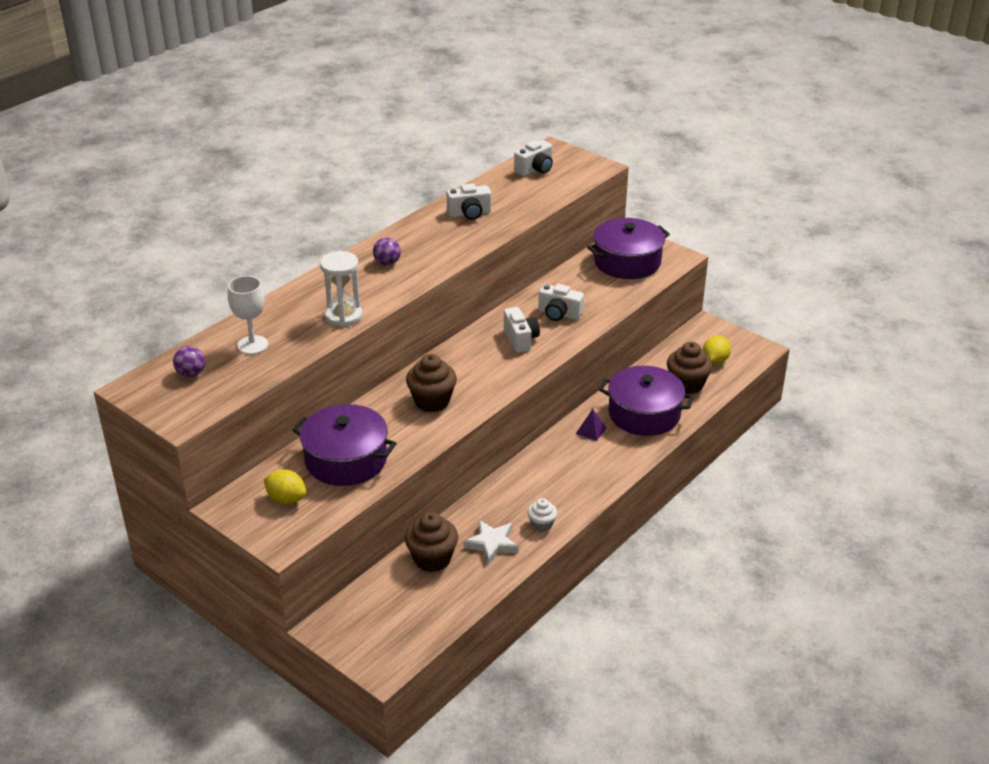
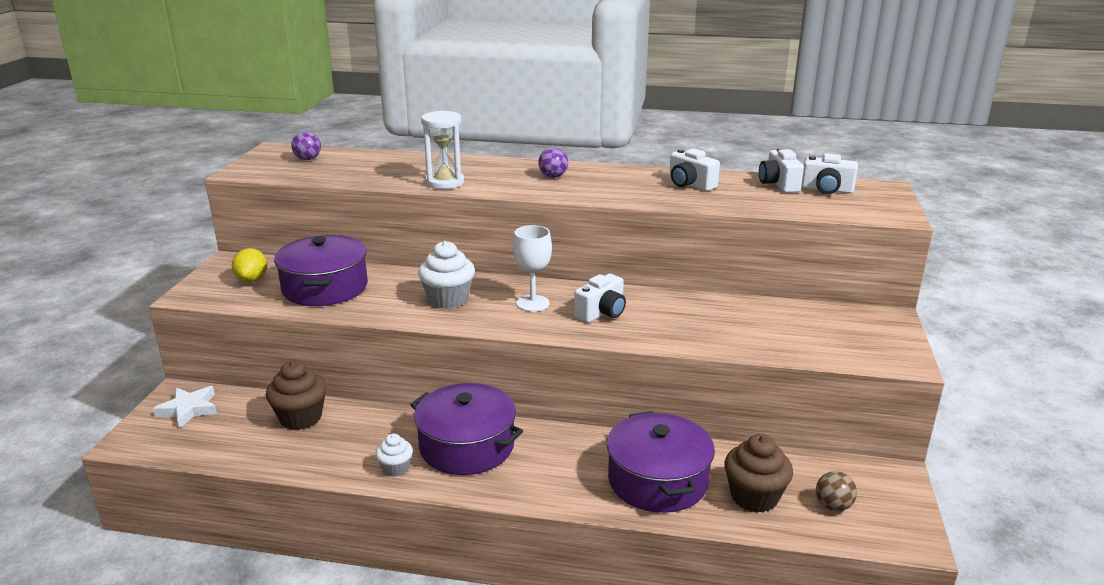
camera: 60 degrees right, 10 degrees down
(252, 345) = (367, 166): white goblet -> white goblet (533, 303)
(432, 401) = (448, 299): brown cupcake -> white cupcake
(492, 544) = (344, 446): white star -> white star (189, 409)
(559, 314) = (675, 320): white camera -> white camera (778, 184)
(591, 430) = (587, 450): purple pyramid -> none
(627, 262) = (836, 331): purple pot -> purple pot (466, 446)
(715, 360) = (833, 506): yellow lemon -> brown ball

